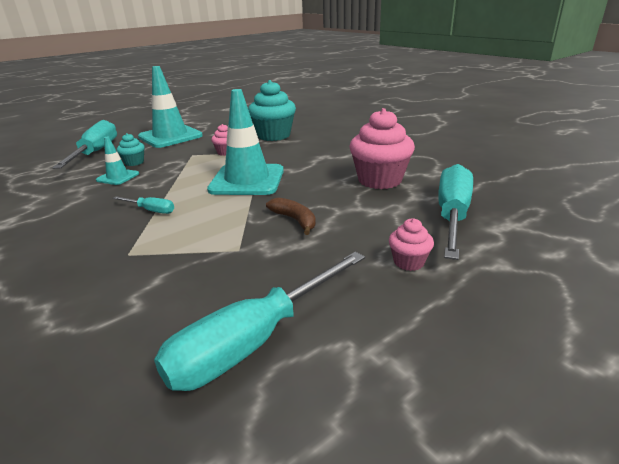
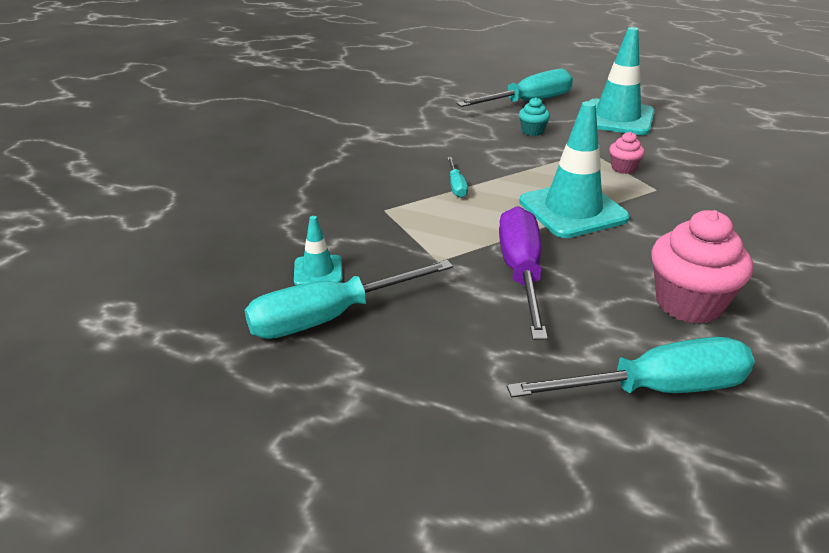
camera: 60 degrees right, 5 degrees up
(118, 177) = (495, 139): turquoise traffic cone -> turquoise traffic cone (318, 271)
(254, 341) = (329, 317): turquoise screwdriver -> turquoise screwdriver turned 45 degrees counterclockwise
(274, 135) = (717, 178): turquoise cupcake -> none
(295, 220) = (521, 273): brown banana -> purple screwdriver
(408, 262) = (511, 375): pink cupcake -> none

